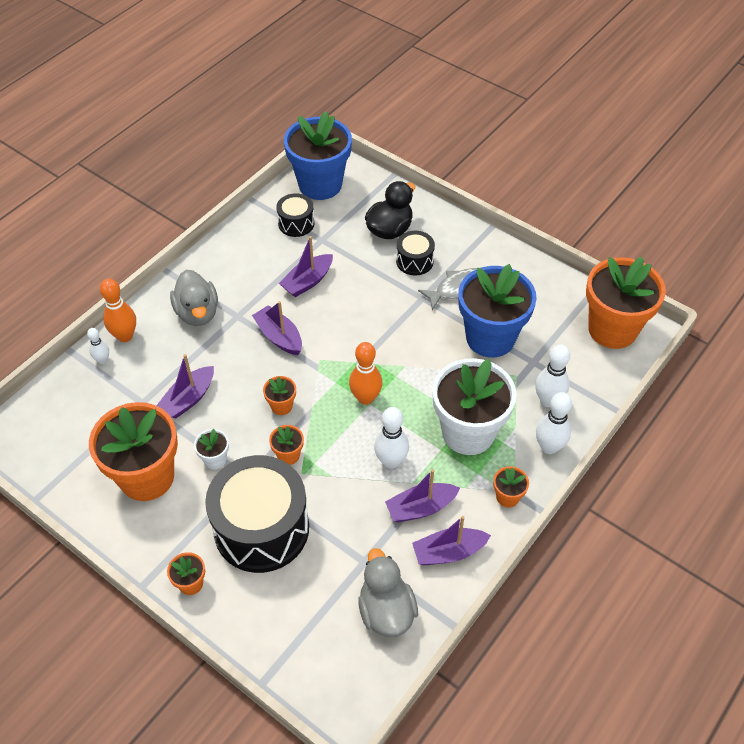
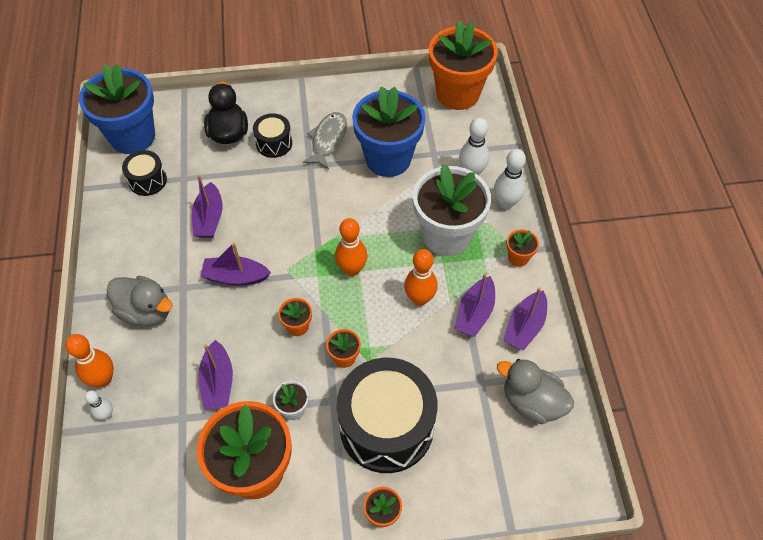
camera: 45 degrees left, 5 degrees up
(391, 461) = (419, 298): white bowling pin -> orange bowling pin

